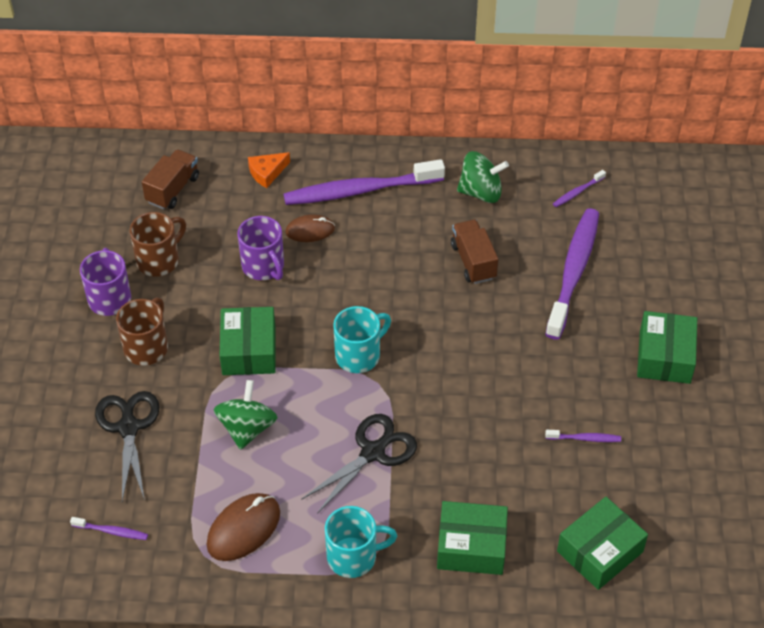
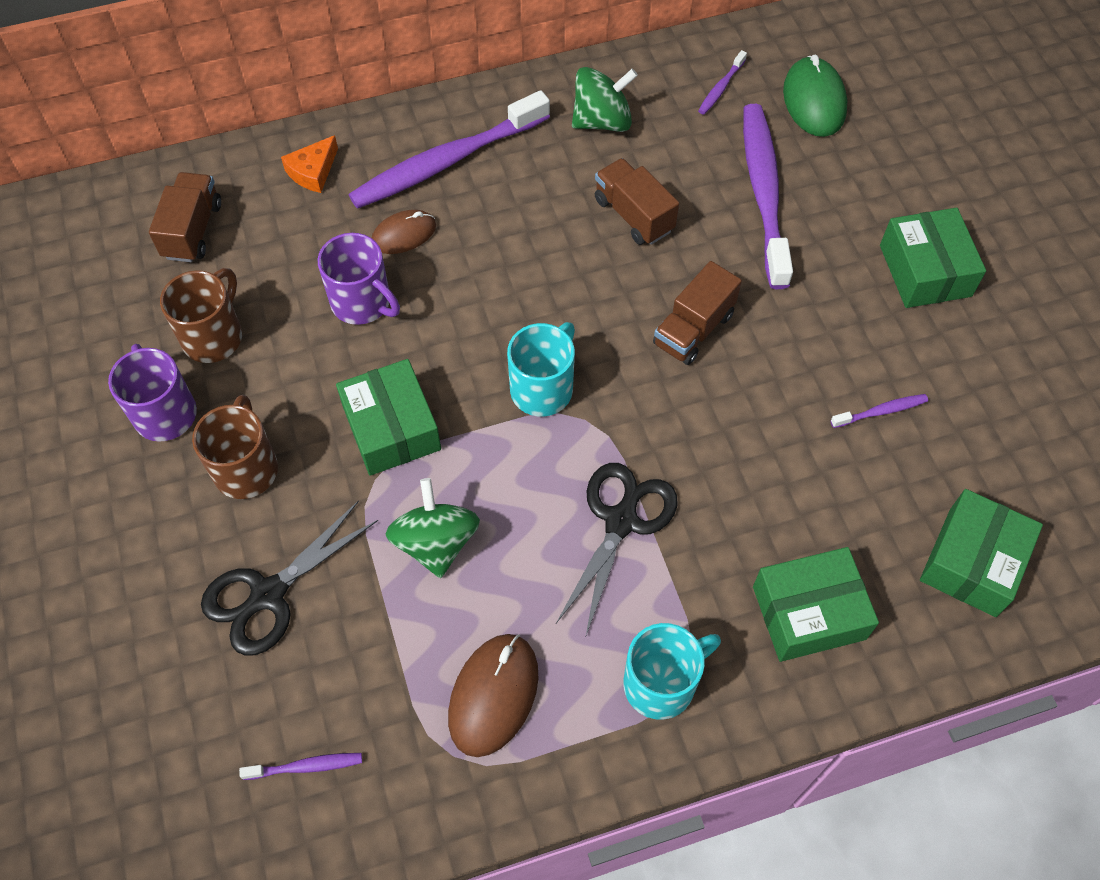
camera: 20 degrees left, 10 degrees up
(128, 426) = (267, 595): black scissors -> black scissors turned 105 degrees counterclockwise
(479, 348) = (693, 329): none -> brown truck
(642, 219) = (814, 101): none -> green mouse

